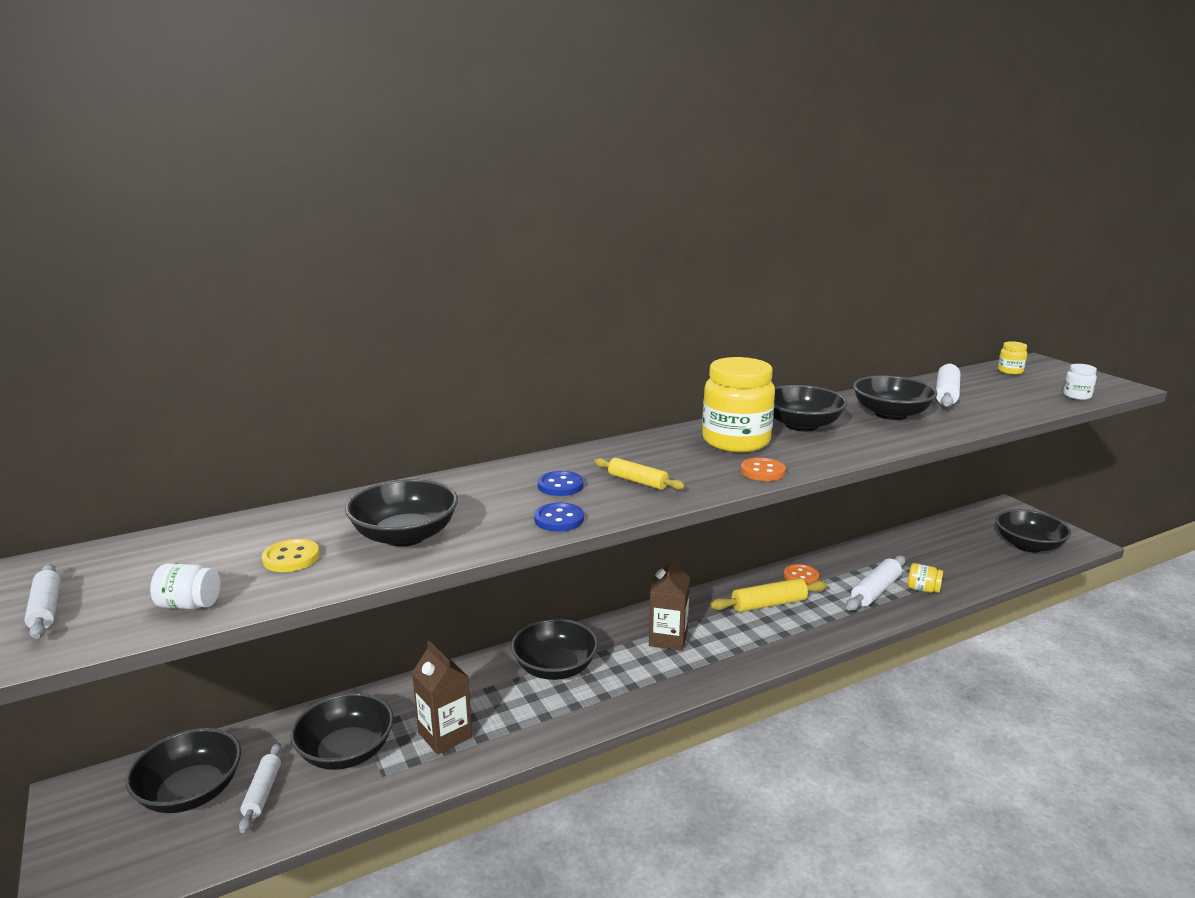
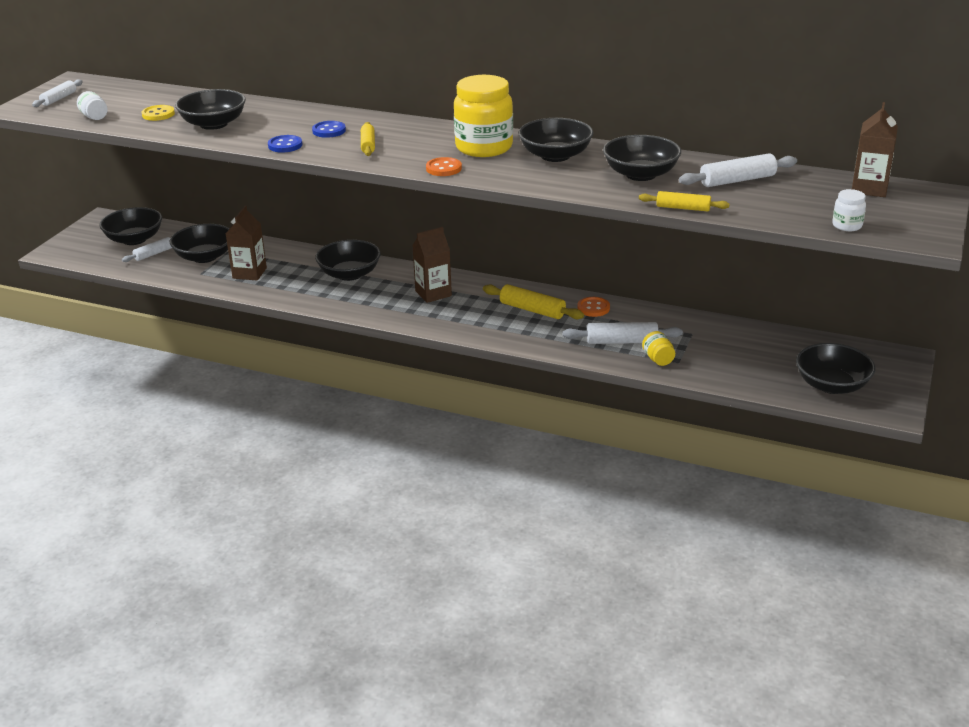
camera: 50 degrees right, 10 degrees up
(985, 424) = (683, 208): none -> yellow rolling pin
(1010, 371) = (869, 189): yellow jar -> brown carton

